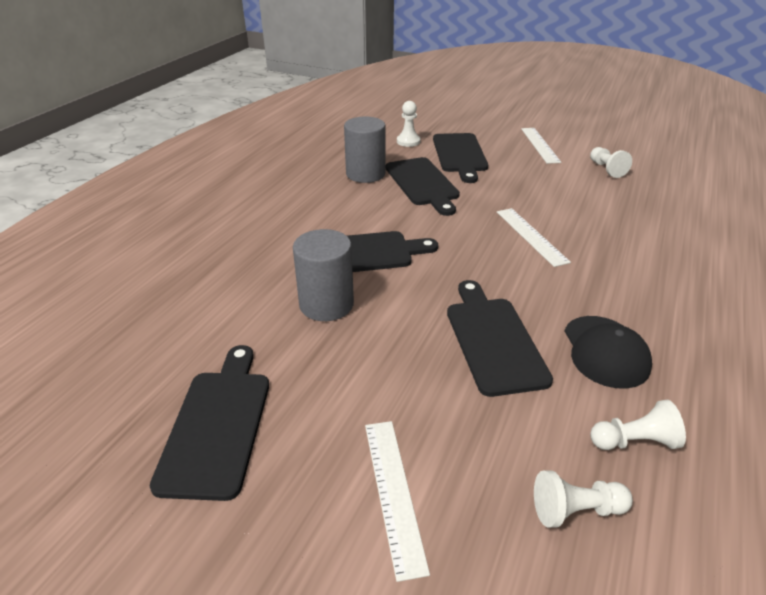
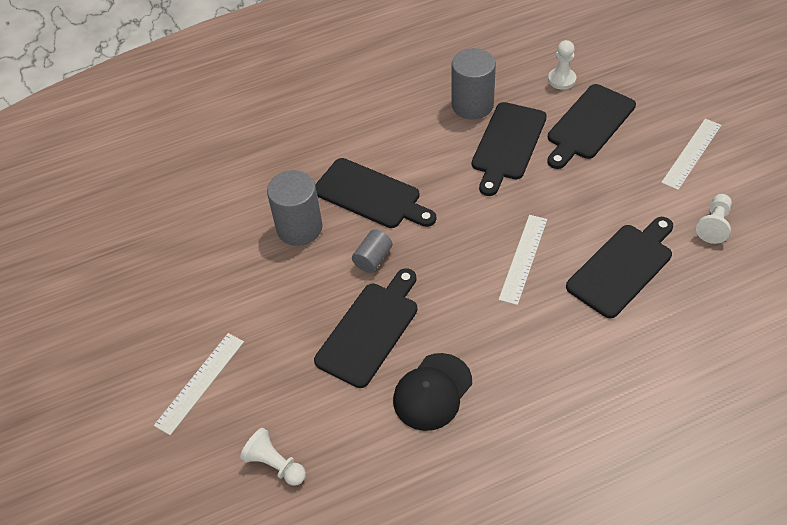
camera: 45 degrees right, 15 degrees up
(217, 425) = (159, 277): black cutting board -> black cutting board (622, 267)
(423, 292) = (373, 259): none -> grey cylinder
(634, 441) = (361, 458): white pawn -> none

